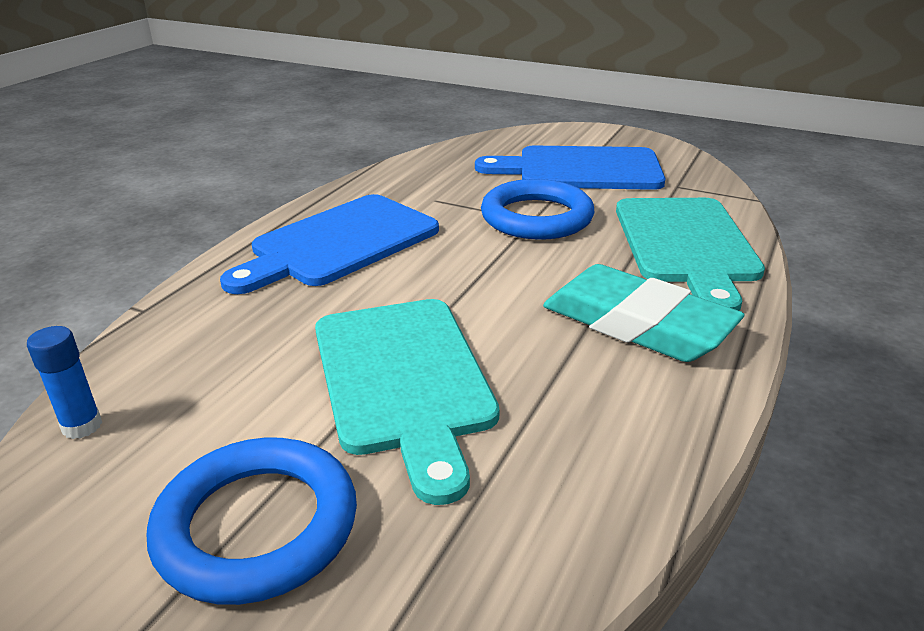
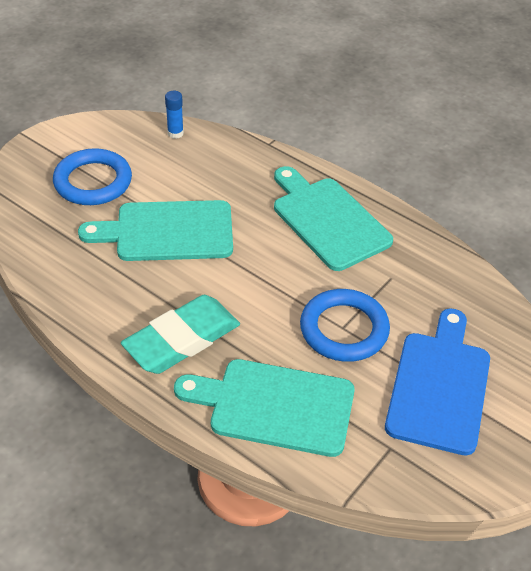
camera: 100 degrees right, 15 degrees up
(339, 243) = (328, 220): blue cutting board -> turquoise cutting board

